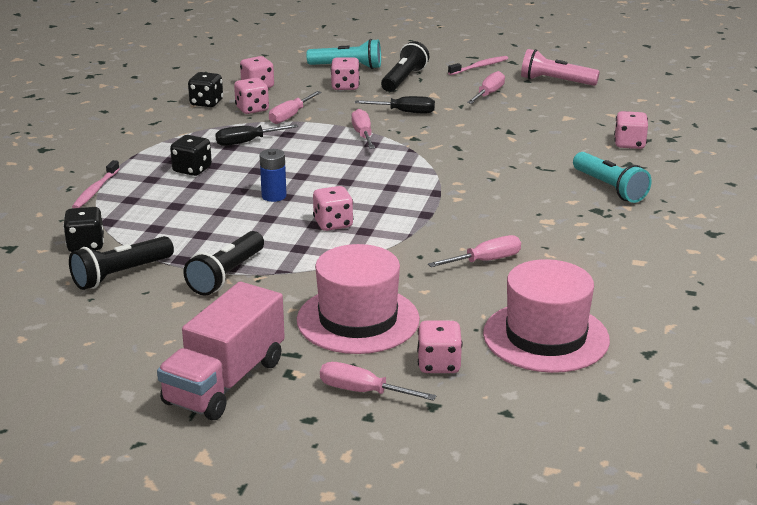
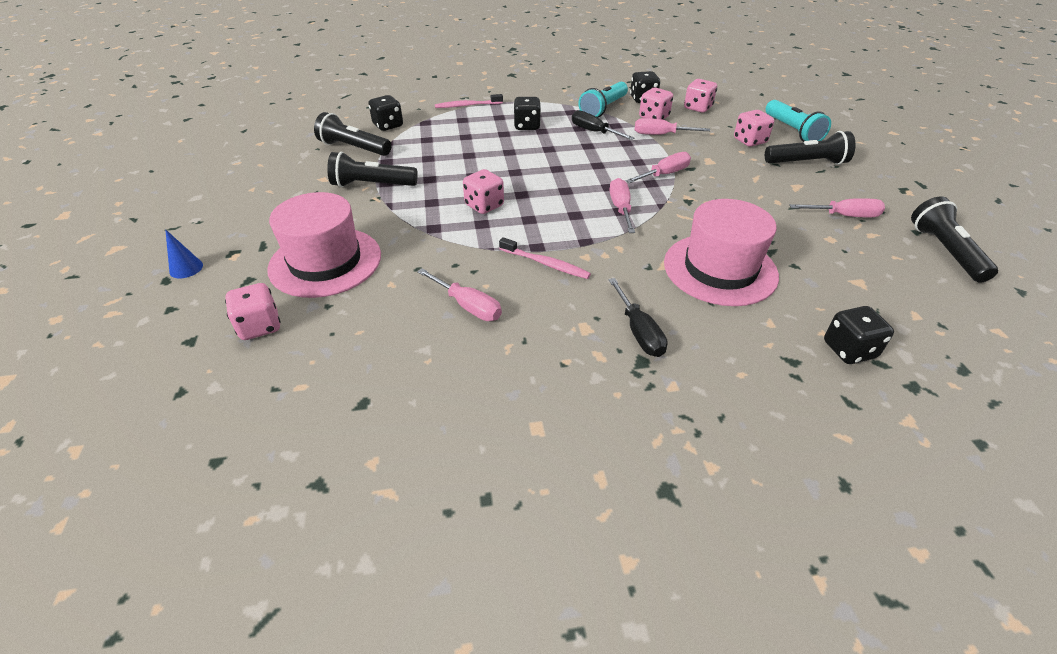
camera: 65 degrees right, 15 degrees up
(225, 382) = (216, 228): pink truck -> none
(274, 196) = (512, 167): blue battery -> none
(296, 405) = (186, 268): none -> blue cone
(363, 391) = (209, 295): pink screwdriver -> pink screwdriver (621, 208)
(405, 112) = (736, 182): black screwdriver -> black screwdriver (638, 331)
(479, 67) = (903, 194): pink toothbrush -> pink toothbrush (545, 264)
(546, 337) = (330, 386): pink hat -> pink hat (720, 269)
(555, 81) = (945, 251): pink flashlight -> black flashlight
(609, 188) = (708, 359): turquoise flashlight -> turquoise flashlight (603, 109)
(629, 144) = (849, 350): pink dice -> black dice

